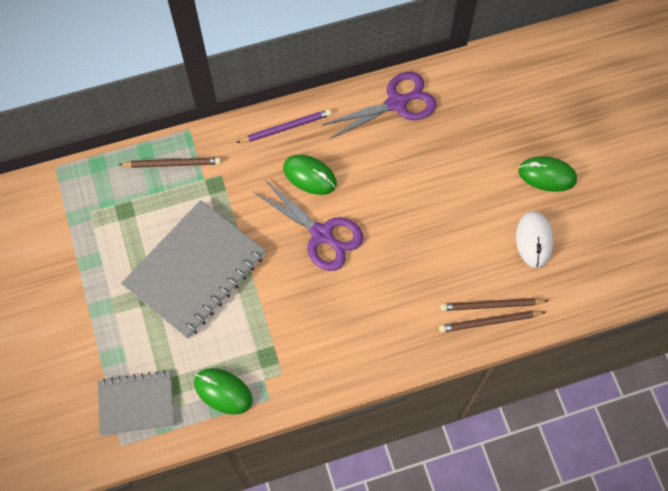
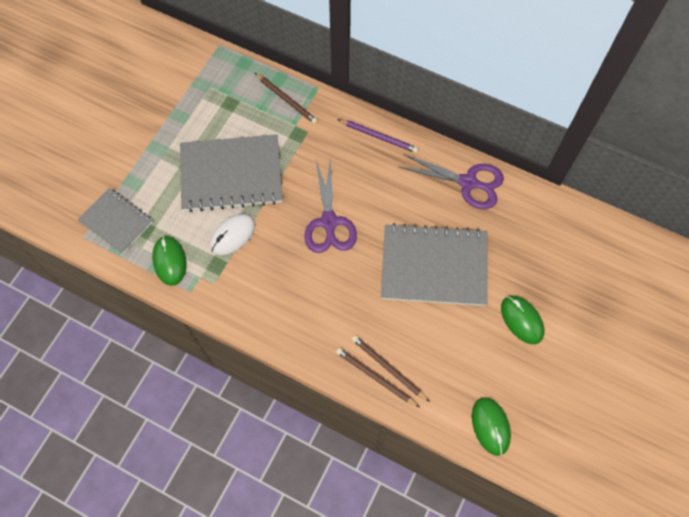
camera: 45 degrees right, 0 degrees up
(309, 176) = (361, 179): green mouse -> green mouse (490, 426)
(441, 194) = (434, 266): none -> grey notebook
(534, 240) = (464, 354): white mouse -> white mouse (232, 235)

